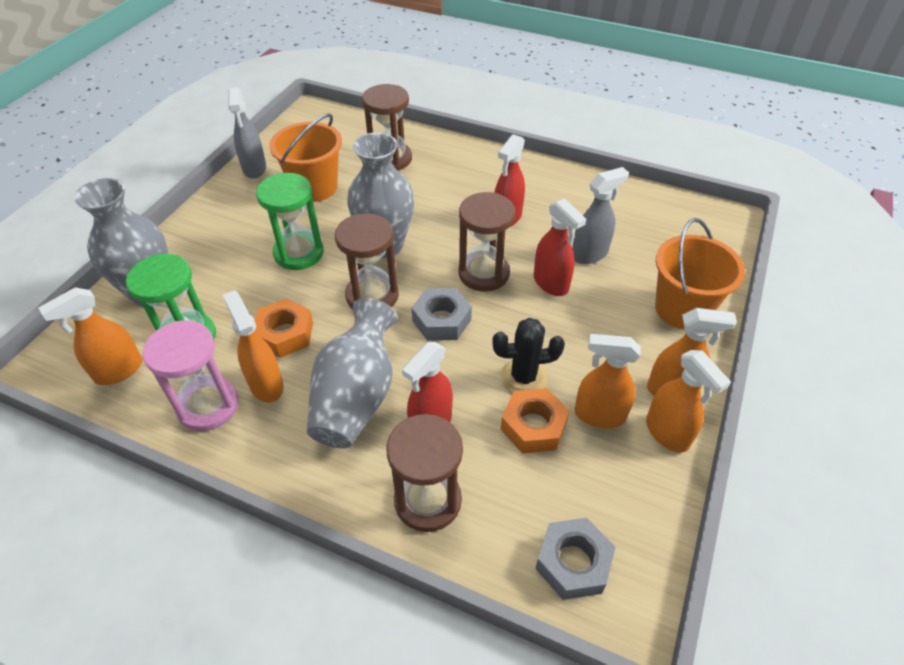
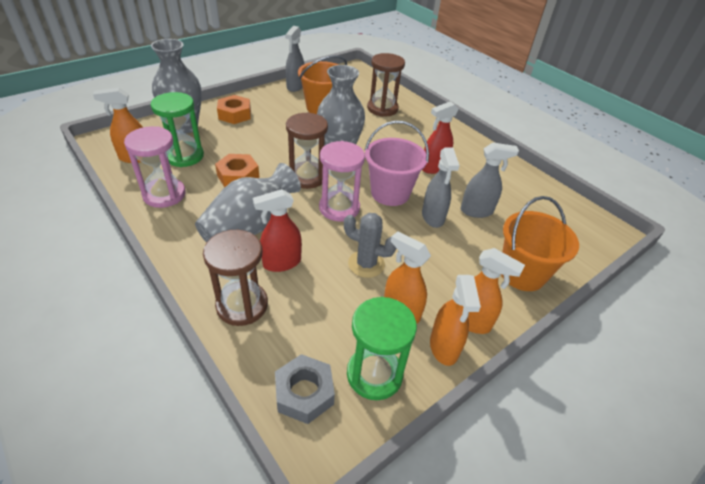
camera: 25 degrees right, 5 degrees down
(266, 385) = (204, 198): orange spray bottle -> none
(299, 253) = (283, 138): green hourglass -> green hourglass (374, 374)
(441, 320) = (339, 208): grey nut -> pink hourglass
(483, 273) = (390, 193): brown hourglass -> pink bucket
(523, 377) = (366, 264): black cactus -> grey cactus
(533, 426) = (348, 296): orange nut -> orange nut (235, 114)
(551, 283) = (433, 217): red spray bottle -> grey spray bottle

